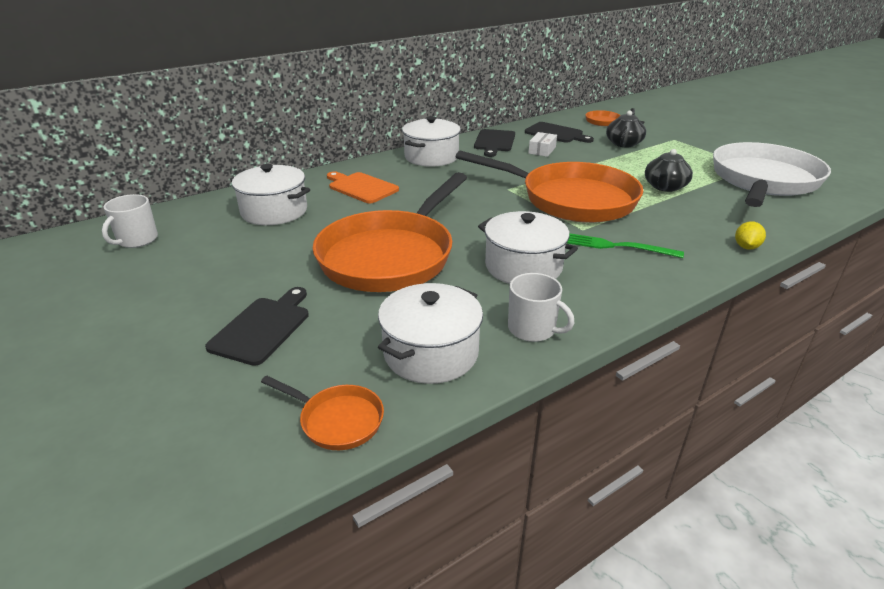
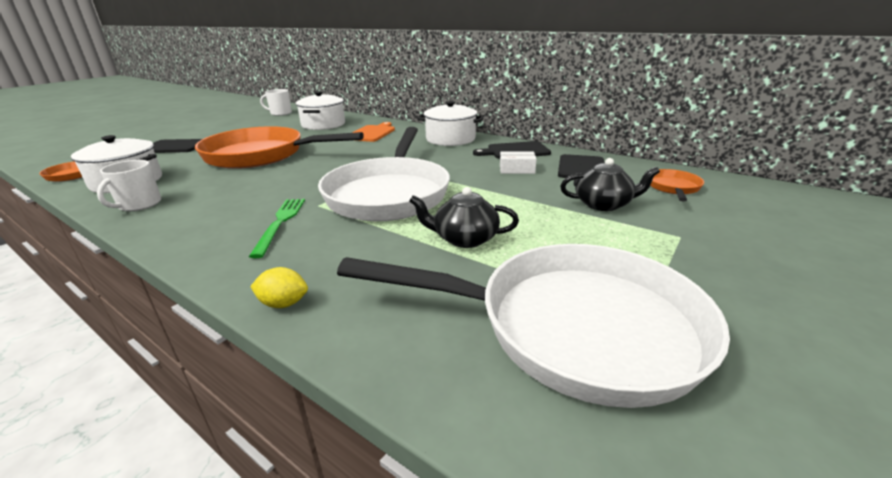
camera: 70 degrees right, 5 degrees down
(523, 267) = (240, 191): white pot -> none
(570, 199) = (389, 193): orange pan -> white pan

